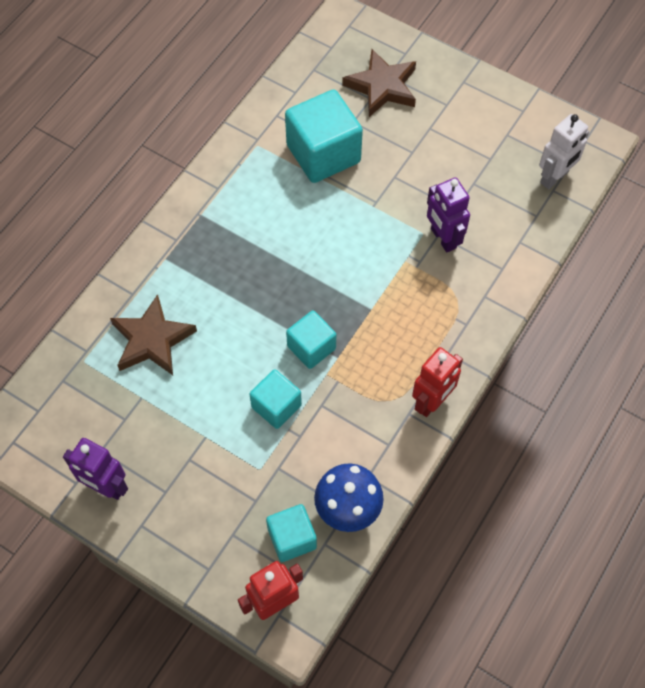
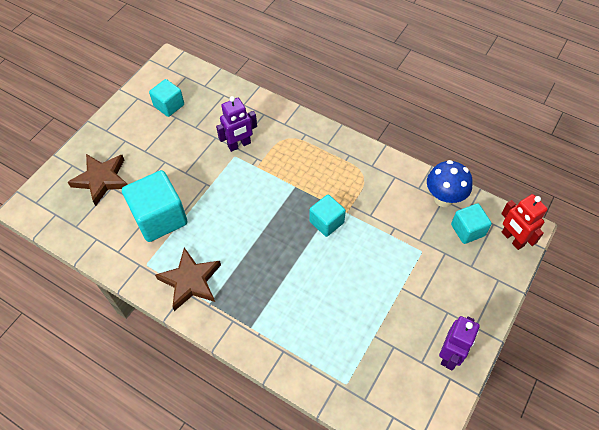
camera: 90 degrees left, 5 degrees down
(152, 340) = (325, 332): brown star -> brown star (190, 281)
(276, 406) = (374, 242): turquoise cube -> turquoise cube (169, 105)
(432, 402) = (362, 153): red robot -> none
(554, 177) = (194, 84): white robot -> none

